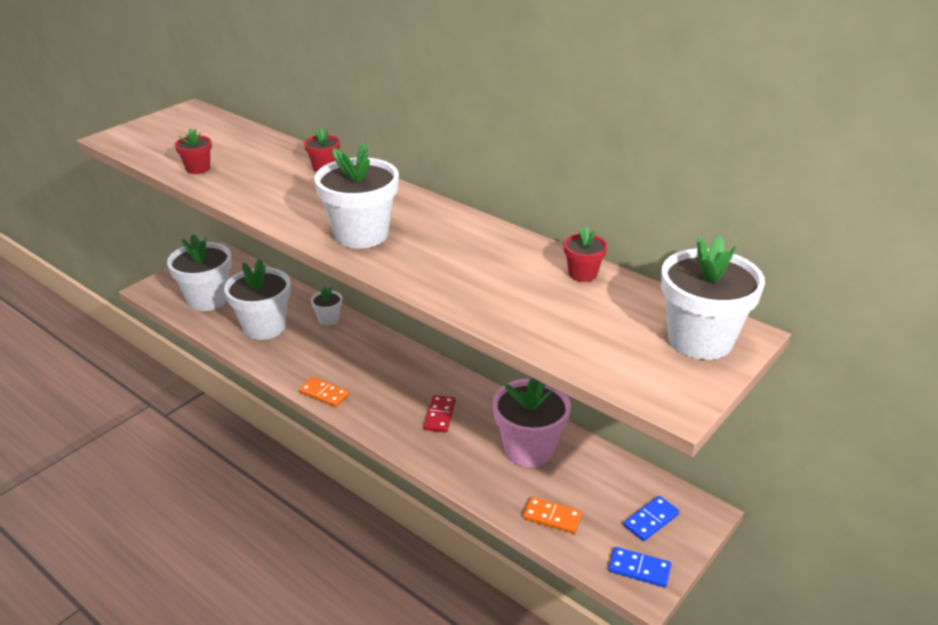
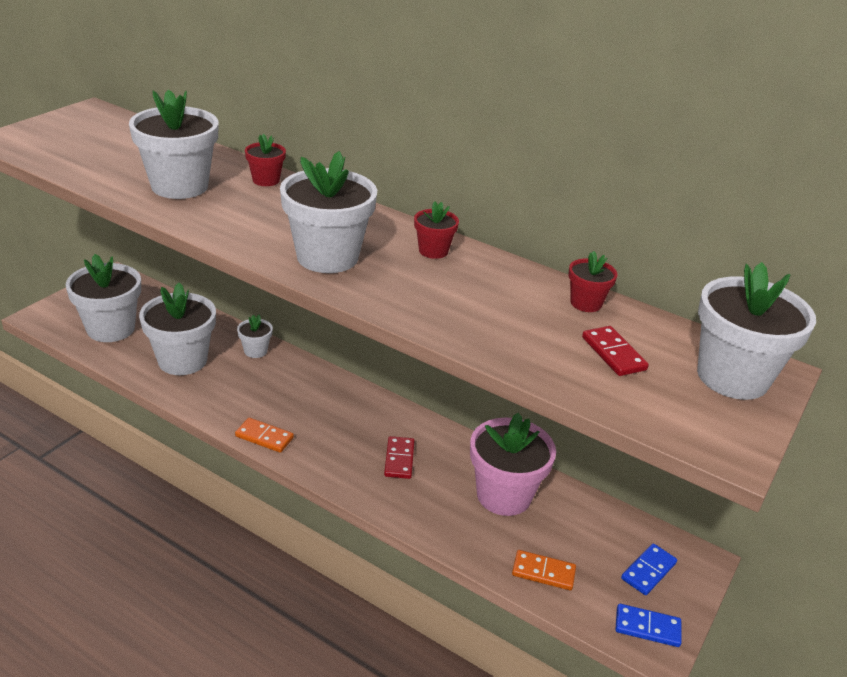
camera: 10 degrees left, 0 degrees up
(198, 168) = (116, 178): red flower pot -> red flower pot (433, 251)
(249, 174) = (179, 186): none -> white flower pot
(594, 318) = (613, 353): none -> red domino

